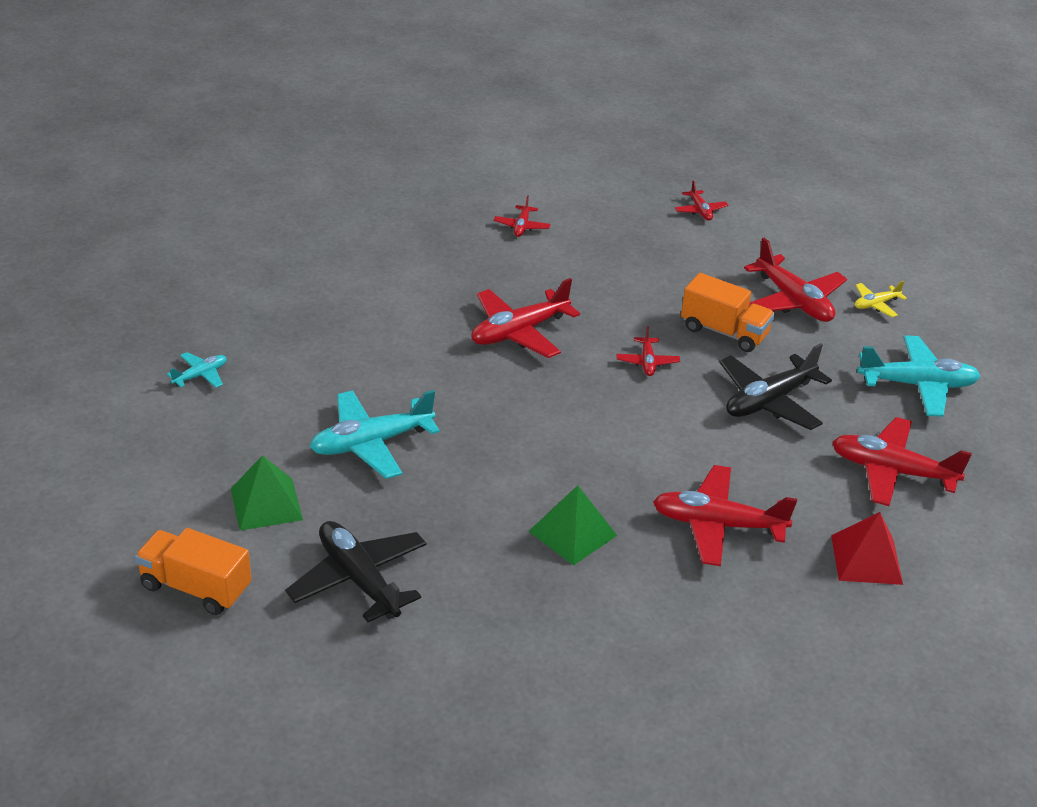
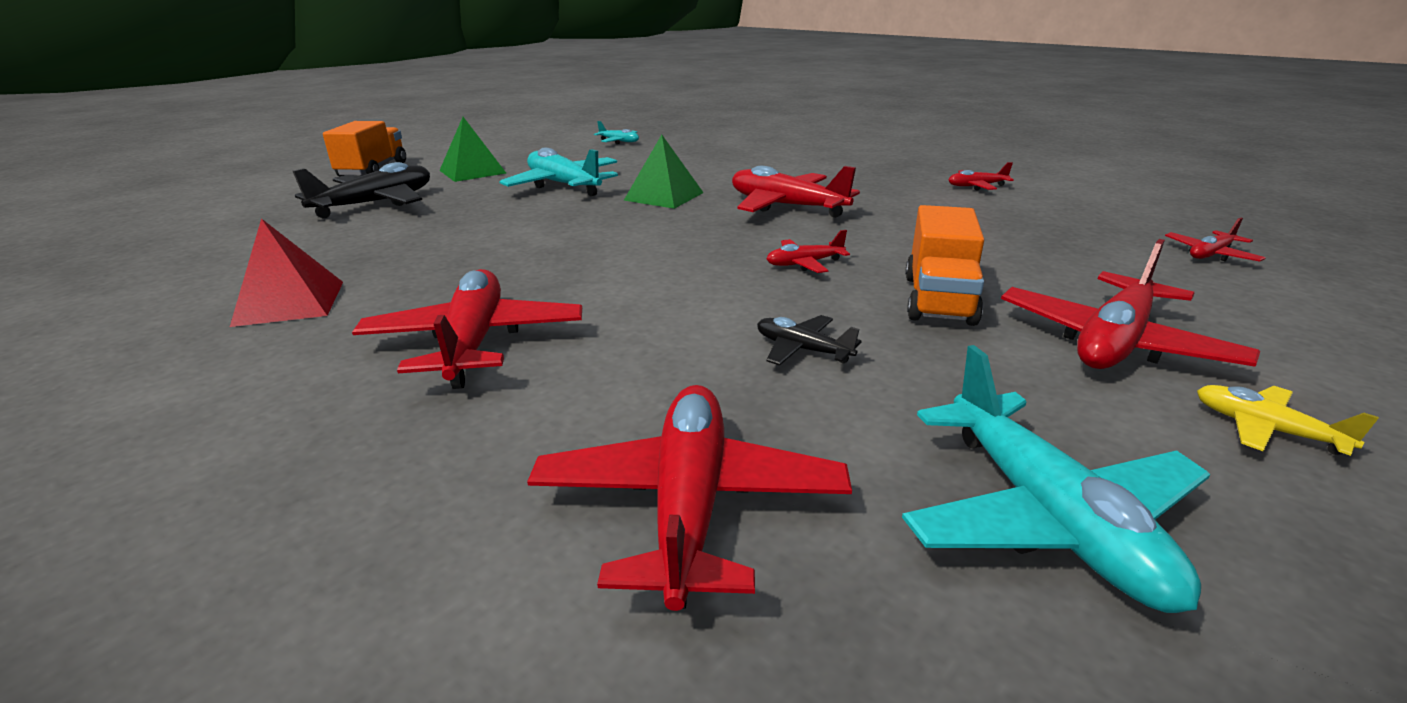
camera: 75 degrees right, 10 degrees down
(573, 533) = (447, 266): green pyramid -> green pyramid (664, 196)
(769, 401) = (802, 350): black plane -> black plane, size x0.50
(866, 559) = (390, 494): red pyramid -> red pyramid (290, 303)

